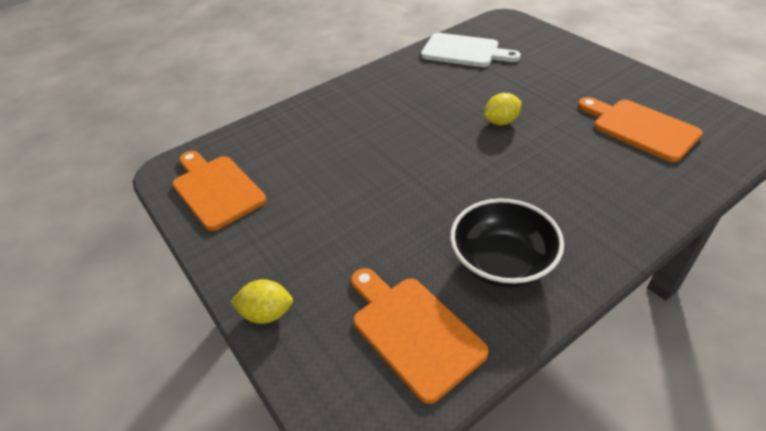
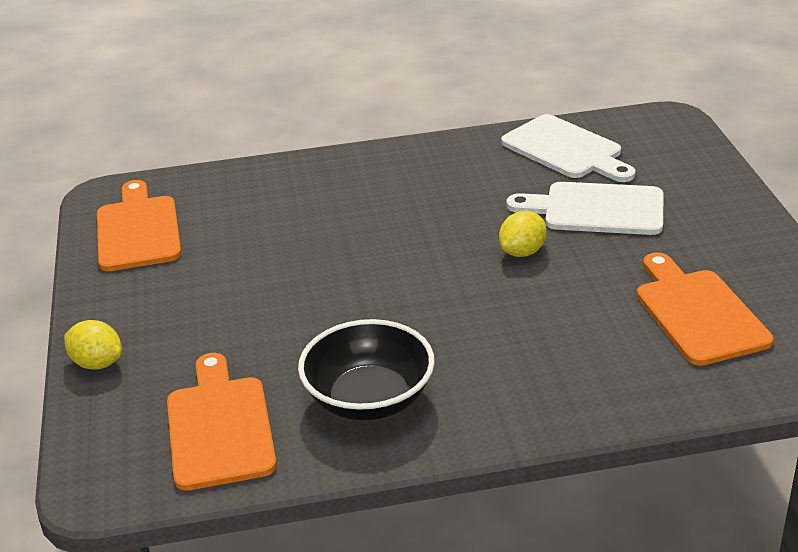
camera: 25 degrees right, 10 degrees down
(501, 122) = (522, 252): yellow lemon -> yellow lemon turned 45 degrees counterclockwise
(518, 82) = (596, 209): none -> white cutting board

